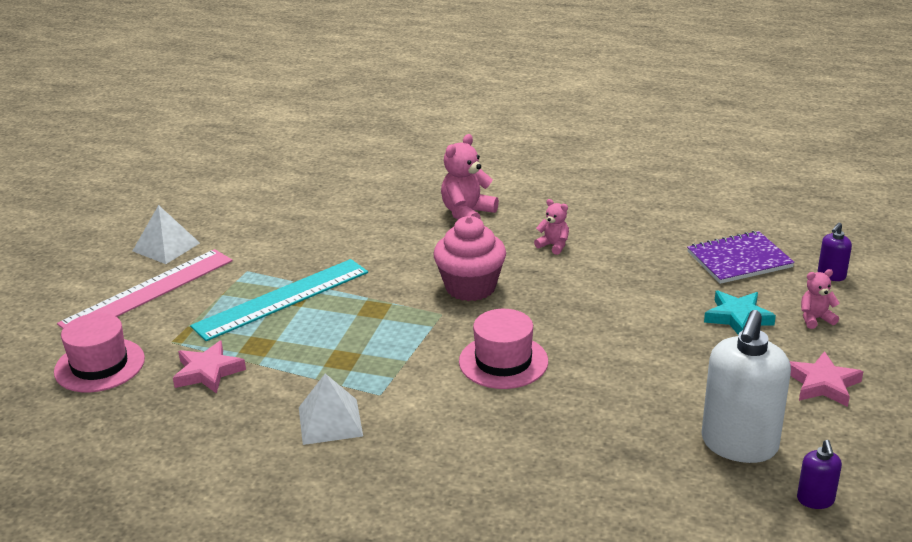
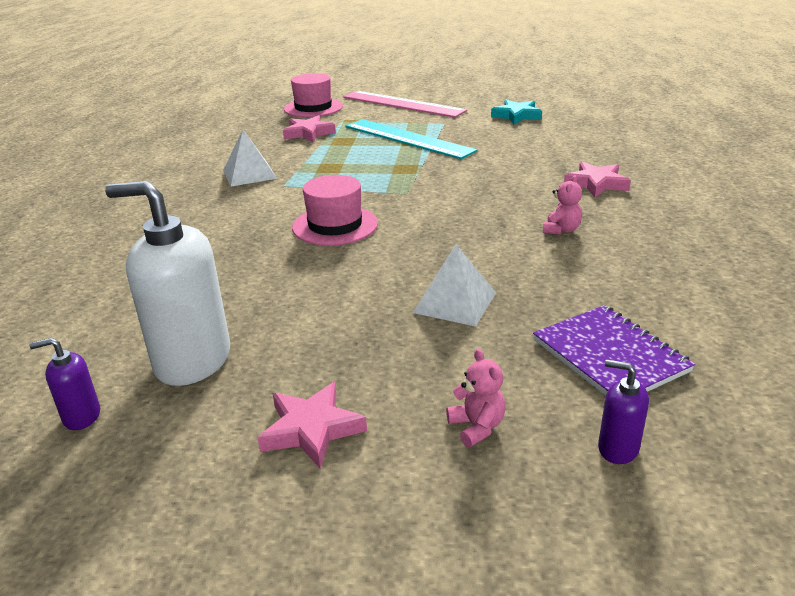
camera: 80 degrees right, 0 degrees up
(166, 247) = (464, 99): white pyramid -> white pyramid (455, 302)
(467, 213) = (596, 184): pink teddy bear -> pink star
(470, 287) = (456, 199): pink cupcake -> none
(738, 317) = (456, 356): turquoise star -> turquoise star (516, 116)

